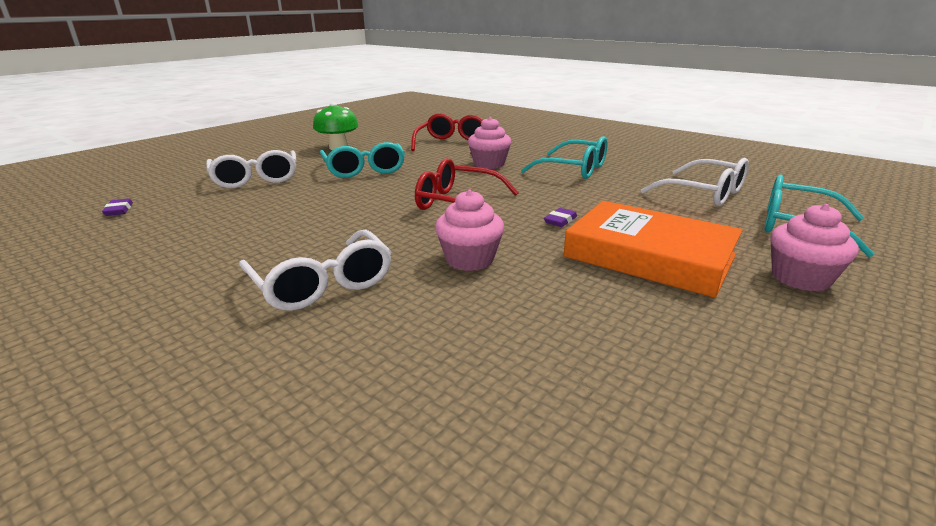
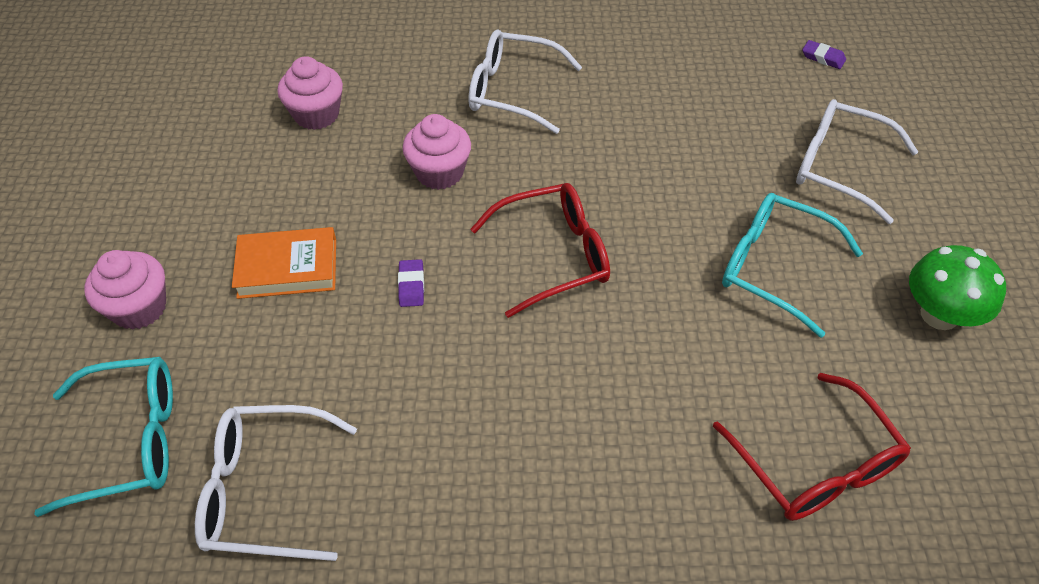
camera: 140 degrees right, 25 degrees up
(489, 164) = (646, 403): pink cupcake -> pink cupcake (316, 114)
(573, 169) = (506, 470): turquoise glasses -> none
(649, 256) = (287, 268): orange book -> orange book, size x0.61

